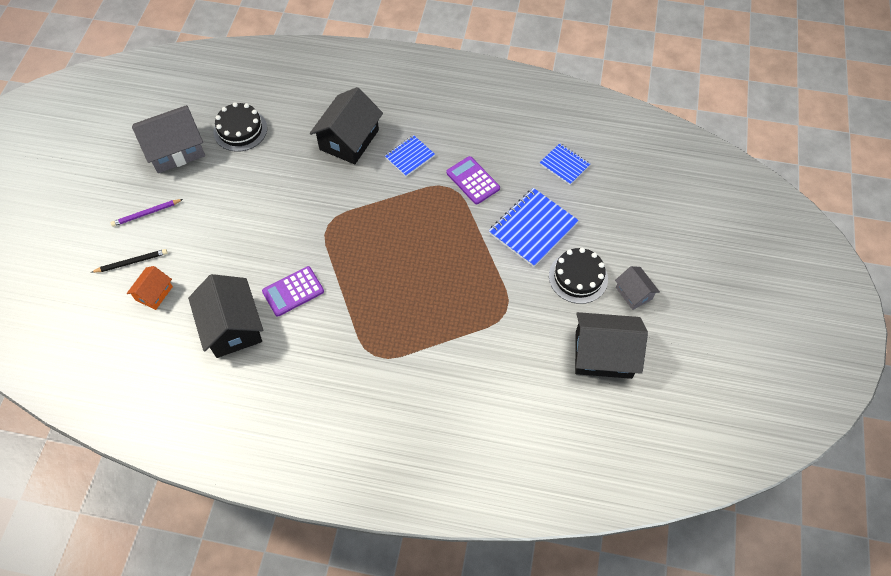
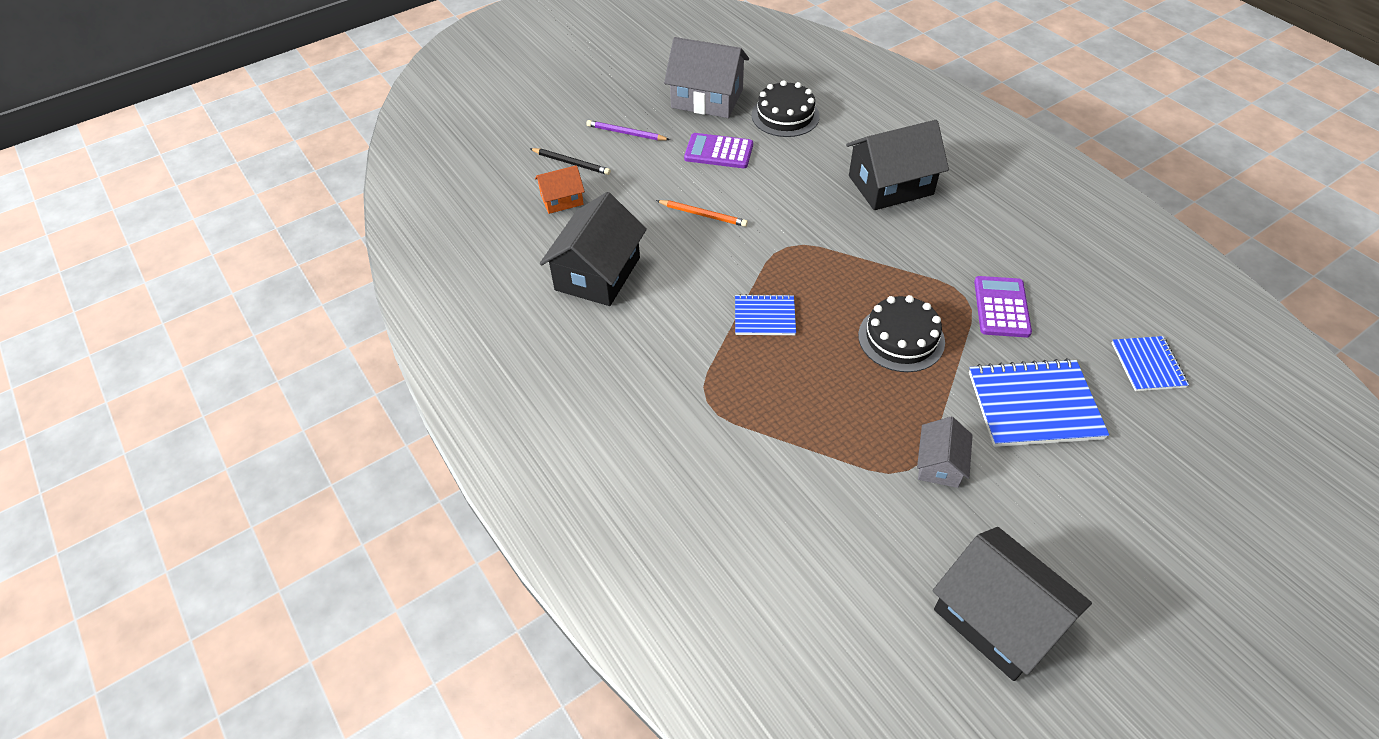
camera: 45 degrees right, 10 degrees down
(257, 239) = (703, 215): none -> orange pencil
(293, 291) = (687, 283): purple calculator -> purple calculator (719, 152)
(409, 156) = (945, 239): blue notebook -> blue notebook (764, 316)
(578, 277) = (1047, 501): black cake -> black cake (901, 338)
(634, 293) = (1116, 579): grey house -> grey house (939, 464)

